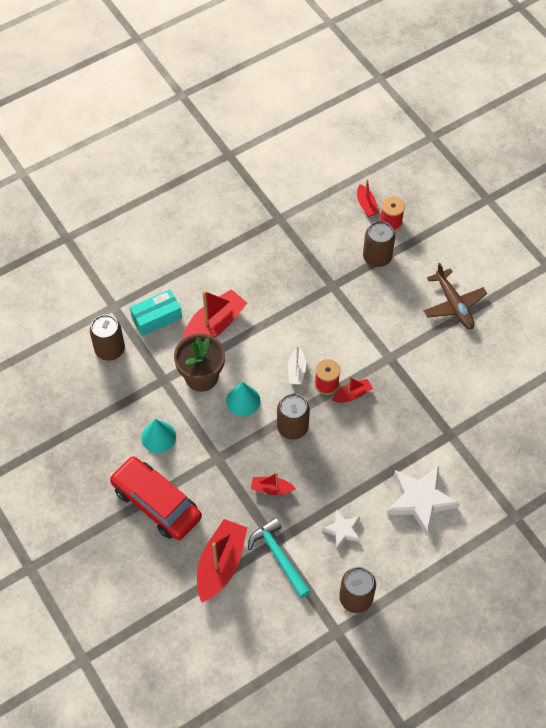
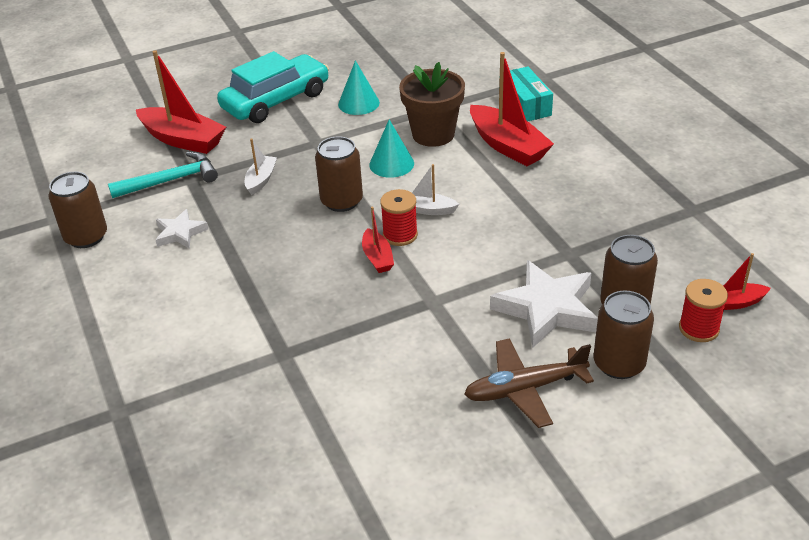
camera: 100 degrees right, 20 degrees down
(110, 349) = (483, 74): brown can -> brown can (619, 364)
(156, 503) = (276, 101): red car -> turquoise car
(271, 489) = (261, 180): red boat -> white boat
(420, 500) = (190, 309): white star -> white star (546, 308)

